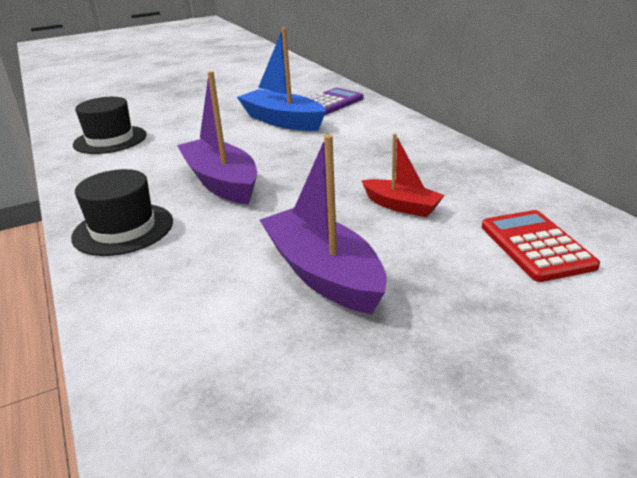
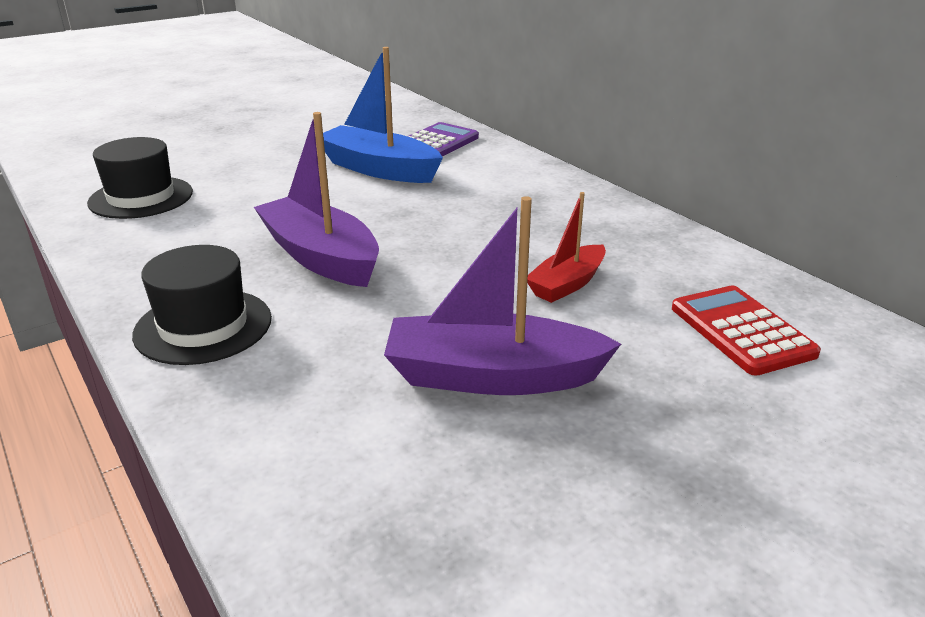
camera: 10 degrees left, 0 degrees up
(323, 273) = (492, 376): purple boat -> purple boat turned 45 degrees counterclockwise
(401, 206) = (567, 284): red boat -> red boat turned 105 degrees clockwise

